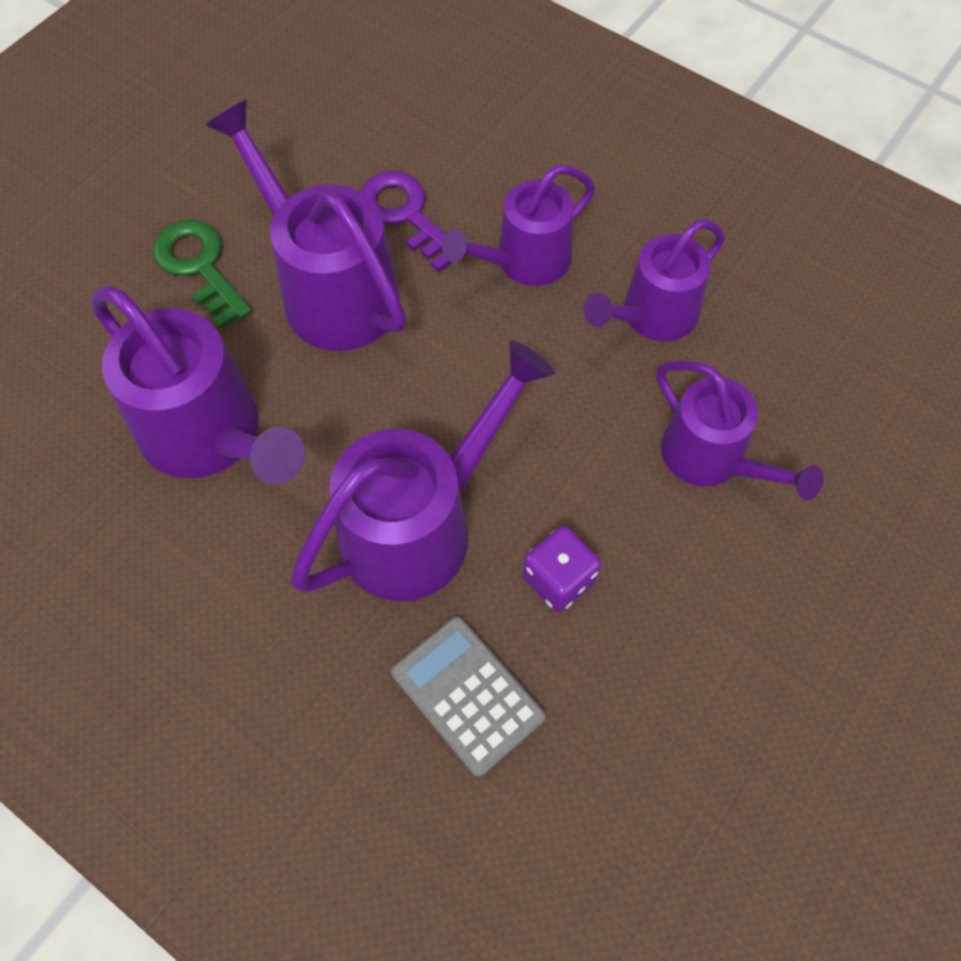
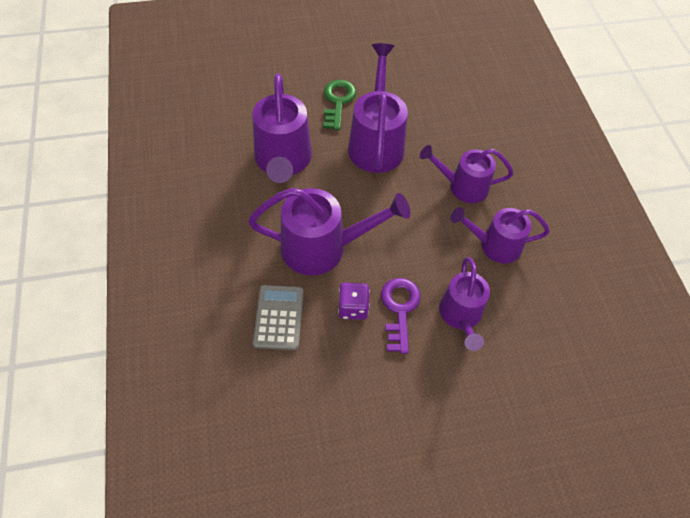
camera: 40 degrees right, 5 degrees down
(406, 215) = (433, 137): purple key -> purple key (399, 309)

